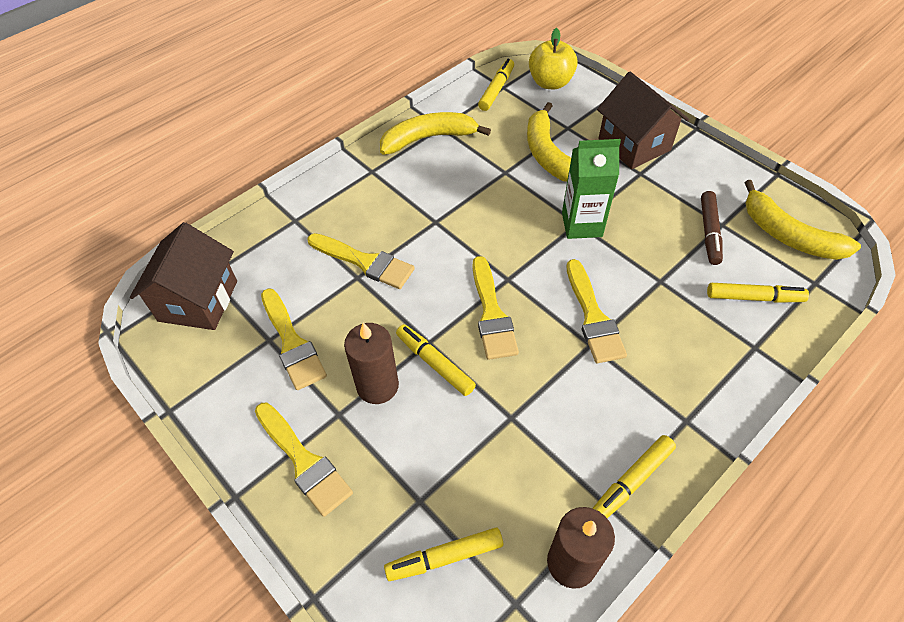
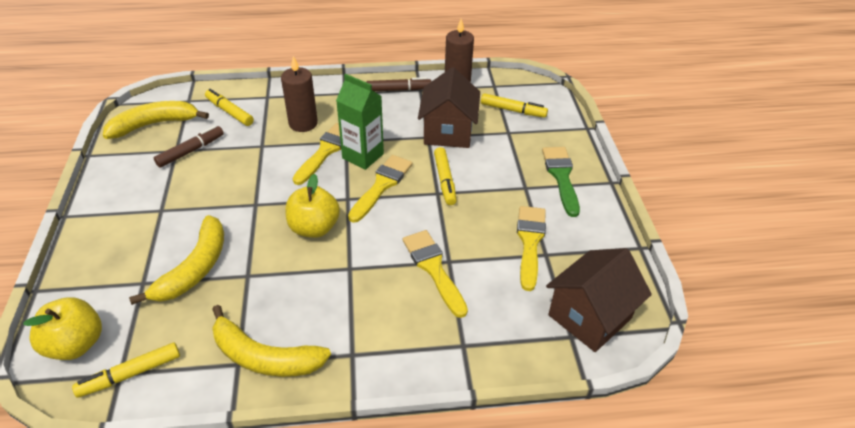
camera: 145 degrees left, 10 degrees down
(304, 462) = (561, 177): yellow brush -> green brush
(377, 386) = (490, 188): brown candle -> brown candle (303, 123)
(502, 234) = (314, 228): none -> yellow apple
(582, 224) = (254, 201): green carton -> green carton (363, 156)
(632, 481) = (398, 90): yellow marker -> brown marker
(634, 144) = (126, 233): brown house -> brown house (448, 132)
(788, 235) = (154, 124): yellow banana -> yellow banana turned 105 degrees counterclockwise

